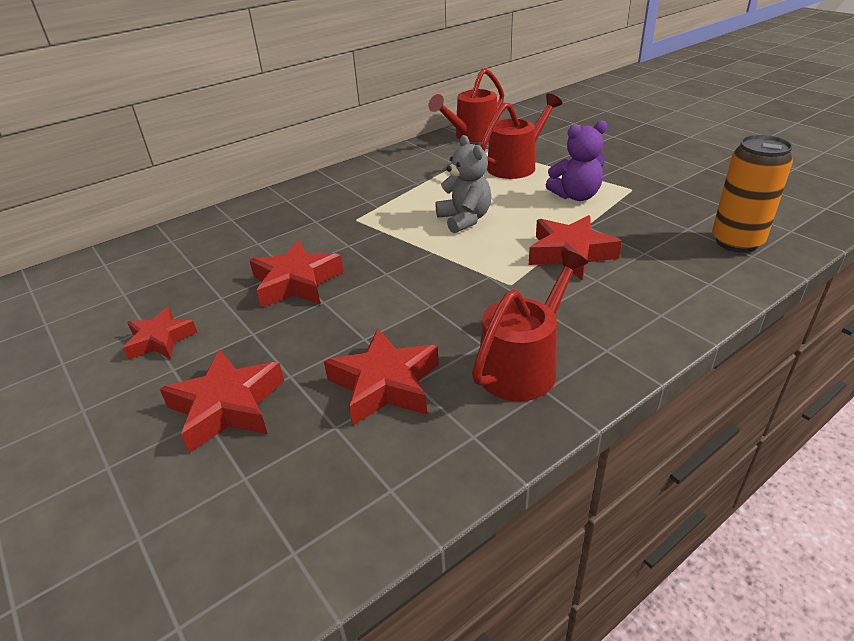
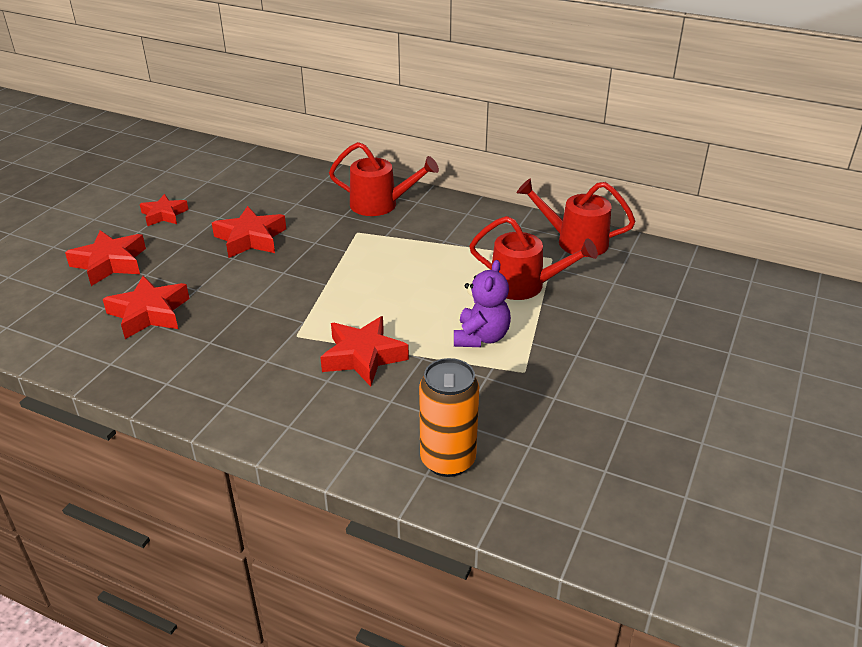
camera: 60 degrees right, 0 degrees up
(464, 219) = (390, 285): grey teddy bear -> none
(524, 365) = (191, 367): red watering can -> red watering can (381, 205)
(576, 196) = (481, 337): purple teddy bear -> purple teddy bear turned 120 degrees counterclockwise

